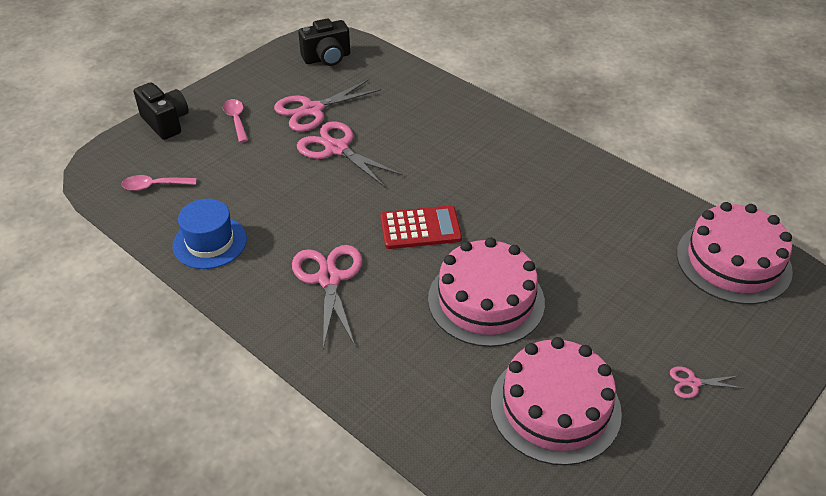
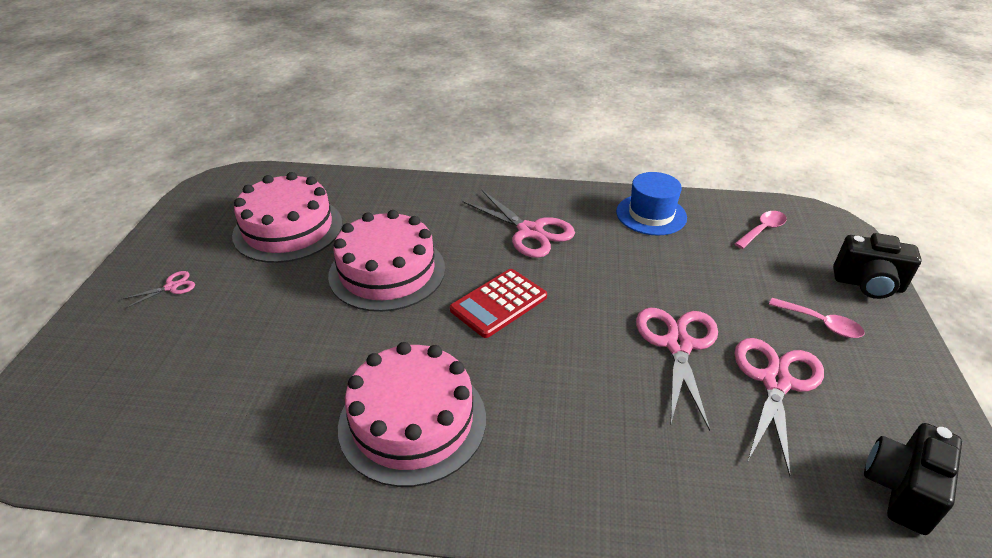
camera: 145 degrees right, 5 degrees down
(336, 149) = (678, 345): pink scissors -> pink scissors turned 90 degrees counterclockwise
(733, 262) = (121, 430): pink cake -> pink cake (412, 421)

